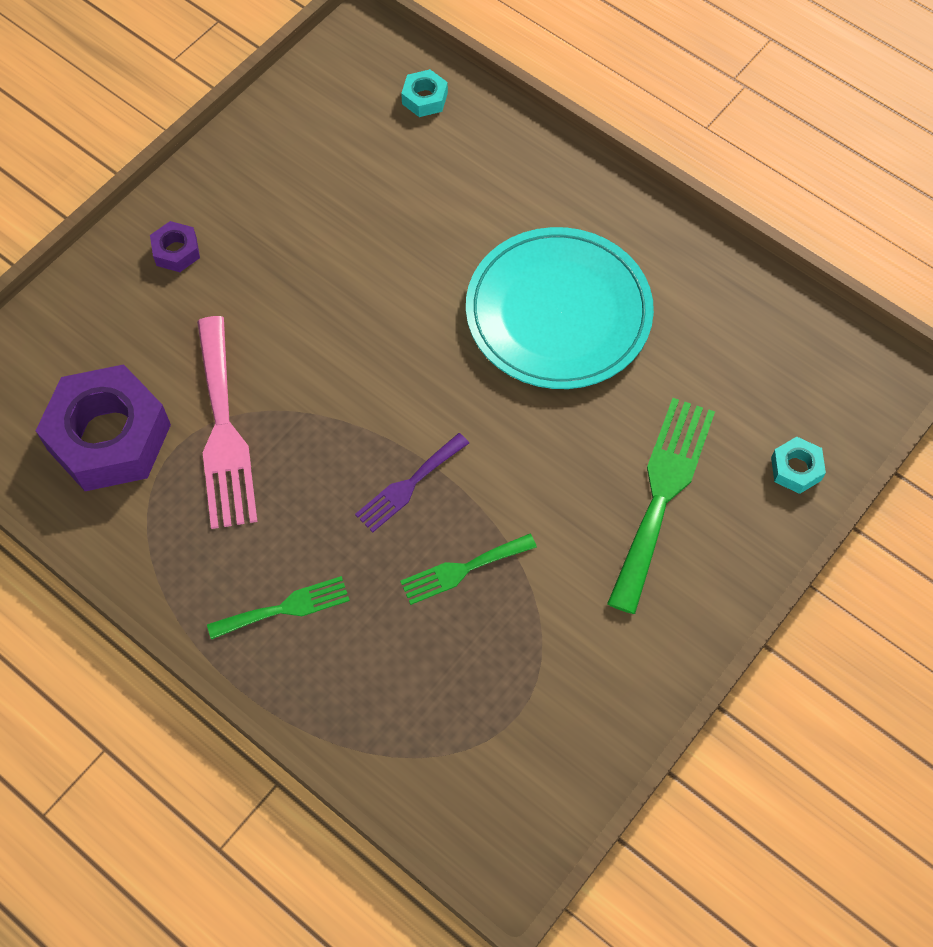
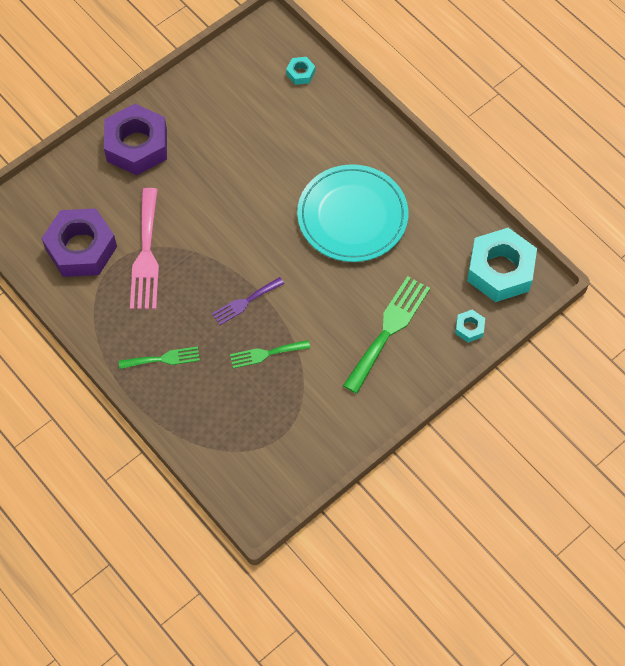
camera: 10 degrees right, 0 degrees up
(176, 251) = (137, 145): purple nut -> purple nut, size x2.31
(822, 364) = (500, 270): none -> turquoise nut

